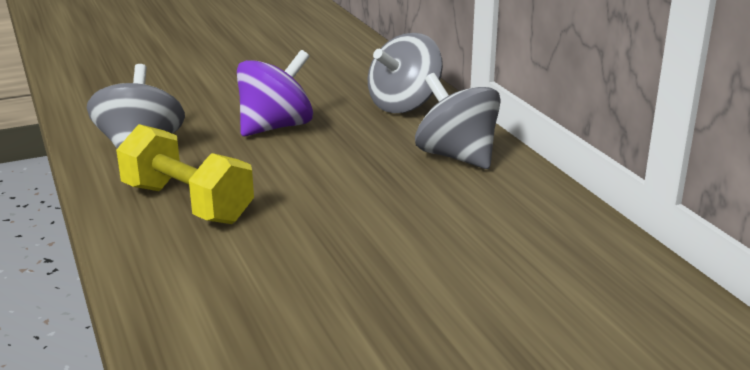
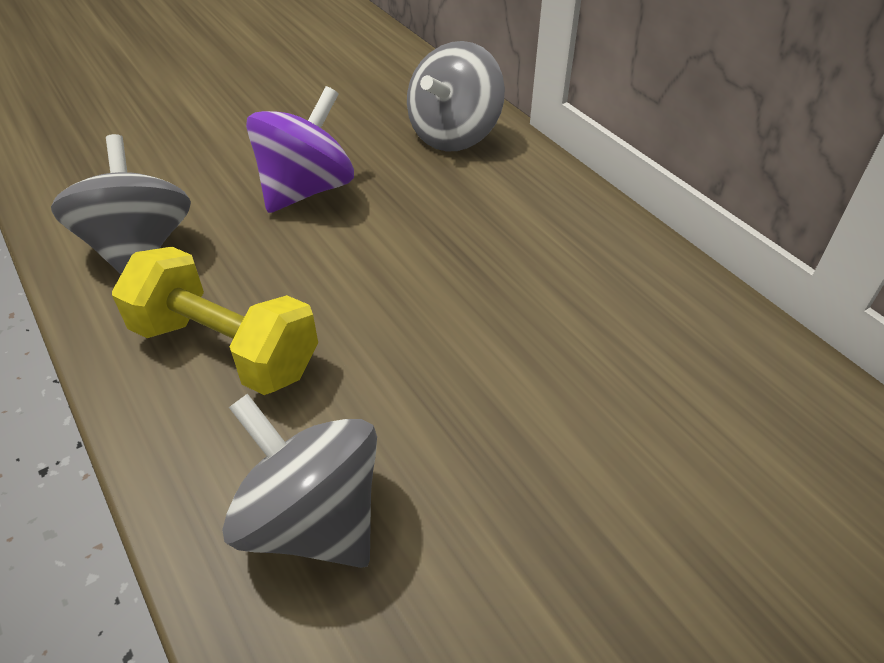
camera: 10 degrees left, 20 degrees up
(456, 156) = (543, 219): grey spinning top -> grey spinning top (312, 519)

